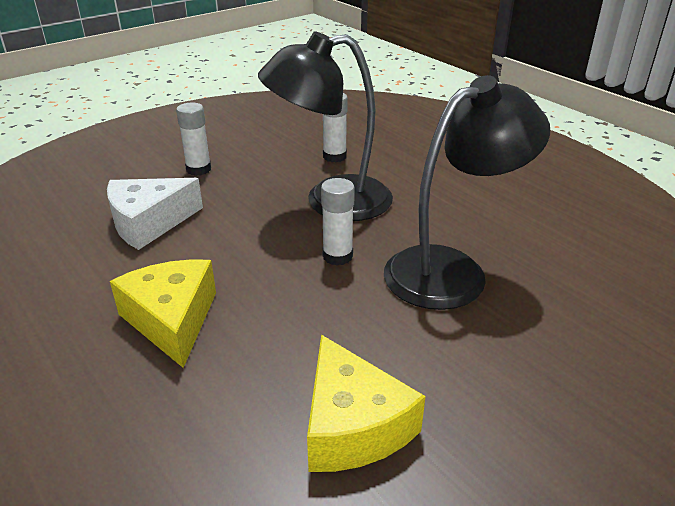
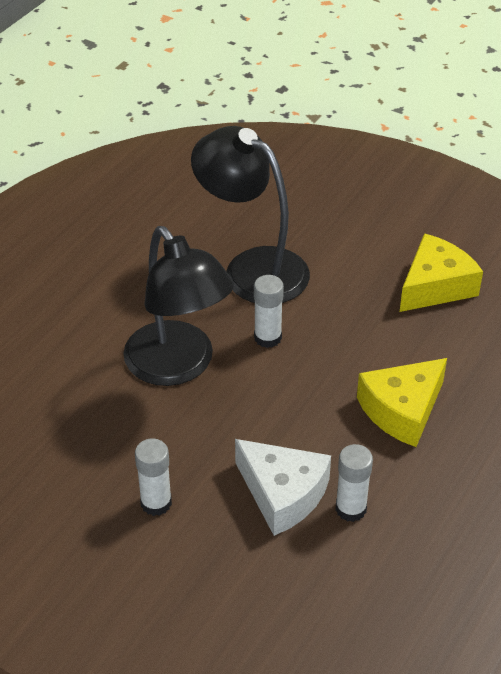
camera: 110 degrees left, 10 degrees up
(334, 156) = (78, 390): white glue stick -> white glue stick (350, 509)

